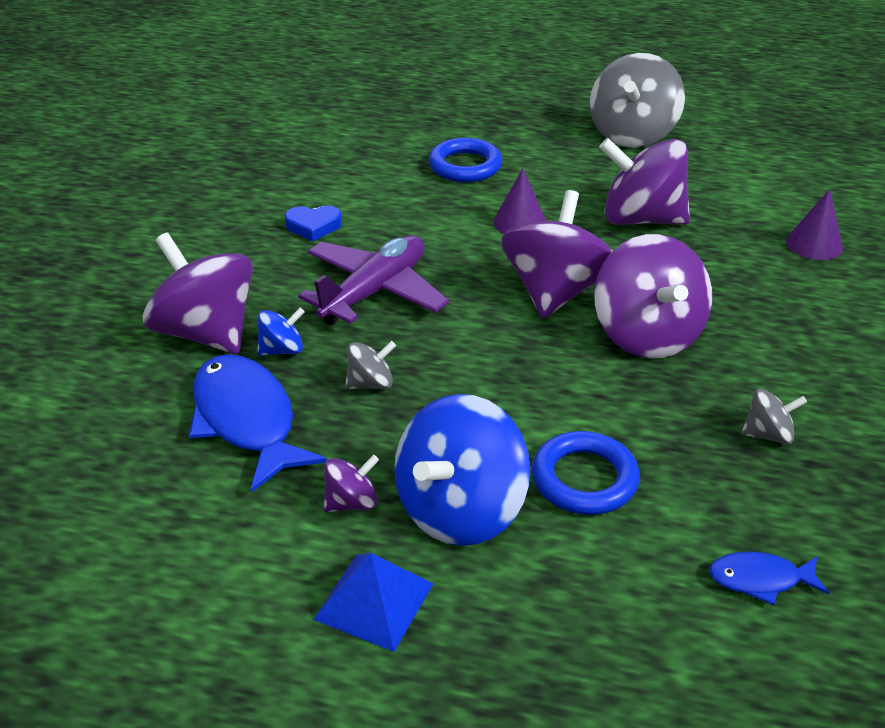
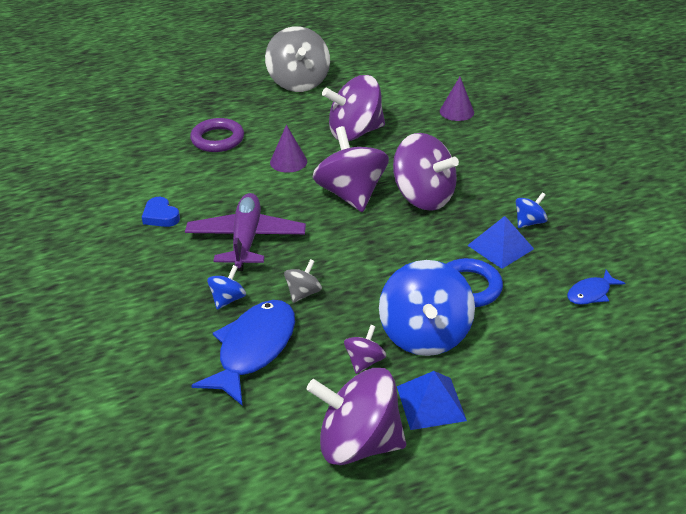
camera: 35 degrees left, 0 degrees up
(206, 333) = (166, 312): purple spinning top -> purple spinning top (358, 443)
(247, 420) = (253, 349): blue fish -> blue fish turned 90 degrees clockwise
(313, 226) = (160, 216): blue heart -> blue heart turned 90 degrees clockwise
(465, 166) = (217, 139): blue ring -> purple ring
(688, 448) = (500, 247): none -> blue pyramid
(768, 434) = (529, 222): grey spinning top -> blue spinning top

